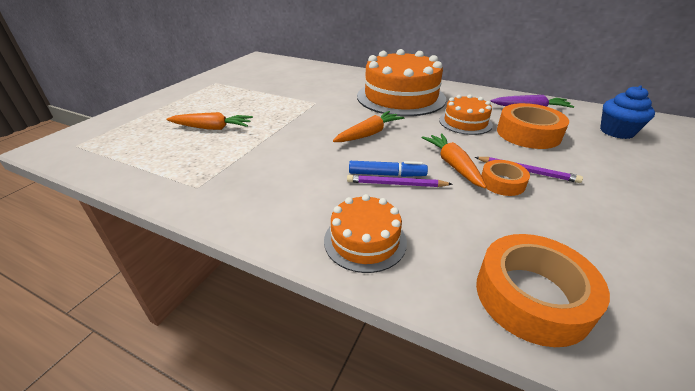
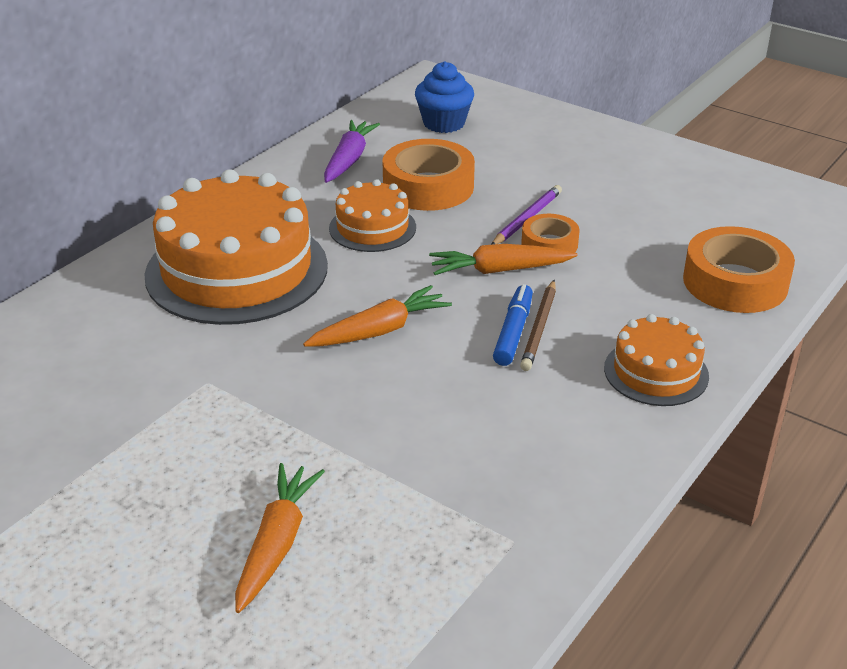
camera: 80 degrees left, 0 degrees up
(369, 134) = (379, 331): orange carrot -> orange carrot turned 90 degrees clockwise
(396, 184) = (539, 328): purple pencil -> brown pencil

